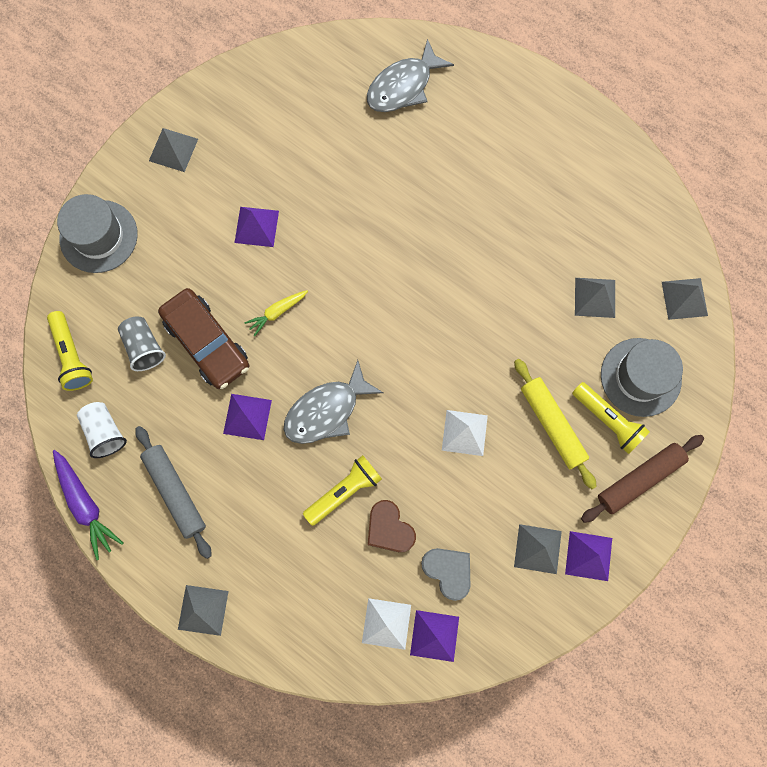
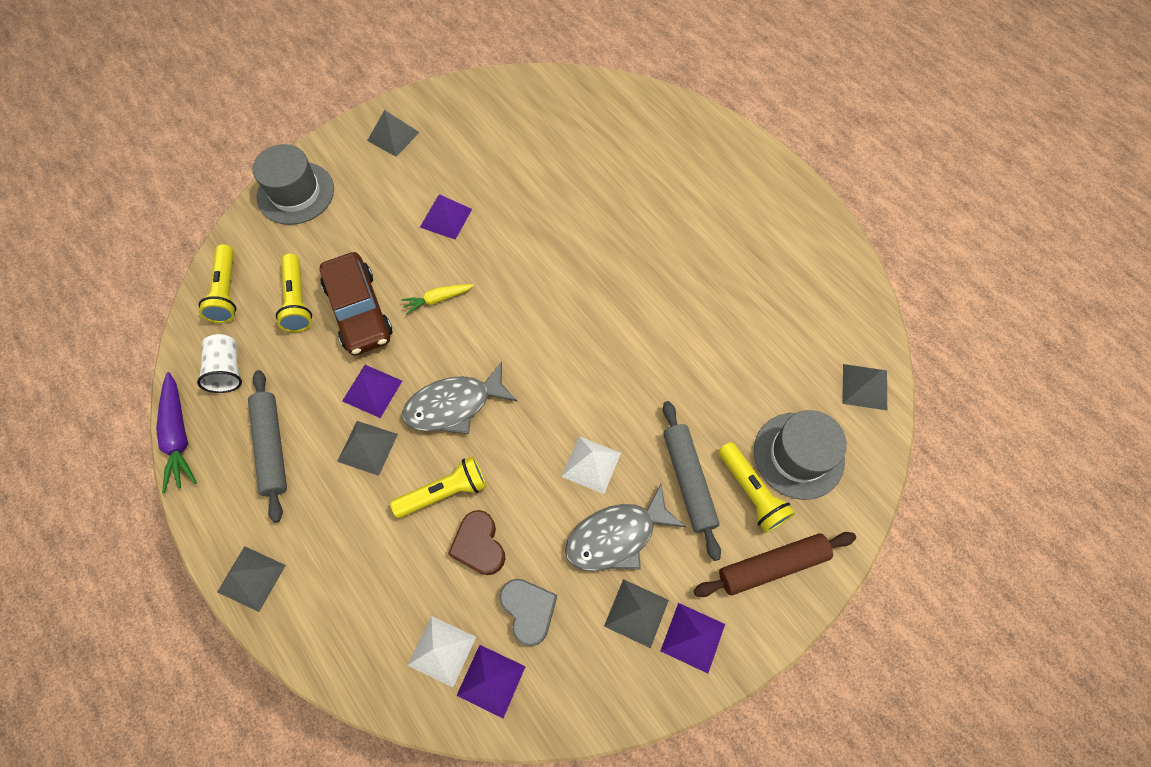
camera: 15 degrees right, 10 degrees down
(144, 347) = (297, 300): grey cup -> yellow flashlight
(403, 86) = (626, 130): grey fish -> grey fish (616, 536)
(552, 425) = (688, 481): yellow rolling pin -> grey rolling pin
(595, 297) = (767, 362): grey pyramid -> grey pyramid (367, 447)

